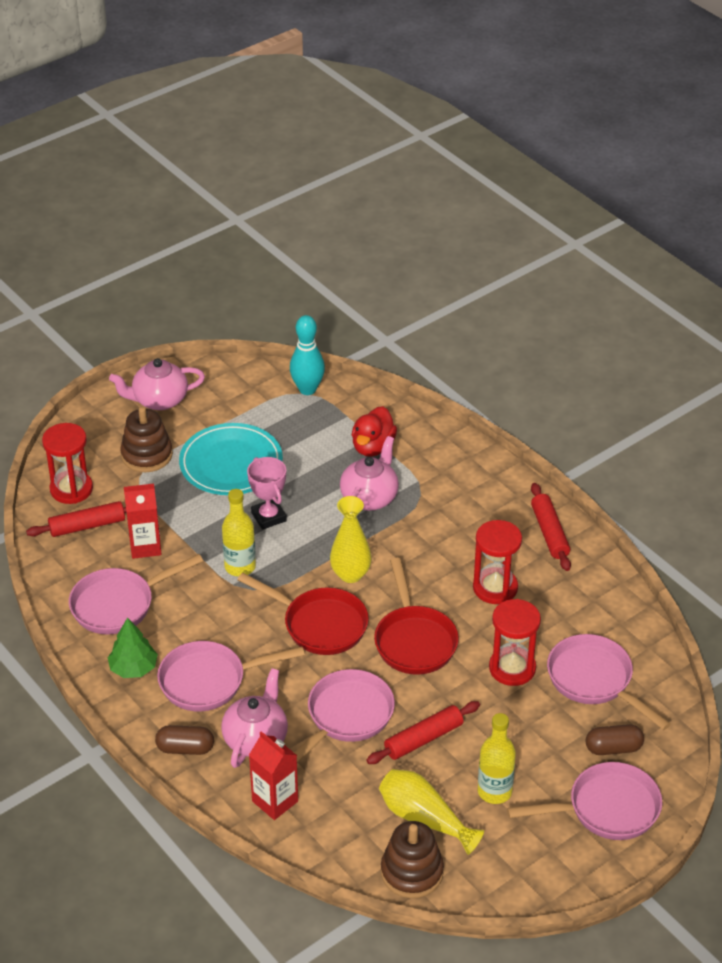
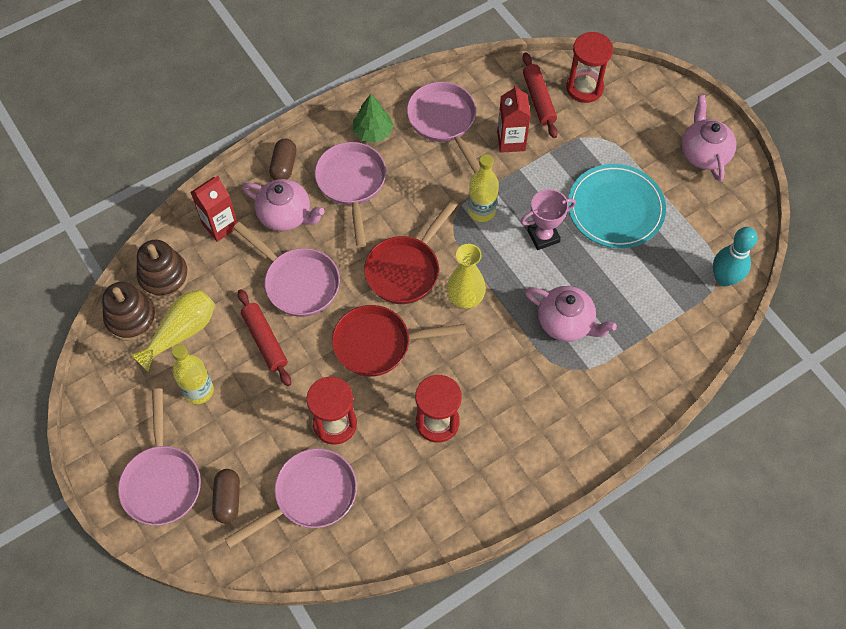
camera: 95 degrees right, 20 degrees up
(147, 455) = (628, 143): brown stacking toy -> brown stacking toy (164, 276)
(373, 447) = (638, 331): red duck -> none
(549, 532) = (509, 484): red rolling pin -> none

